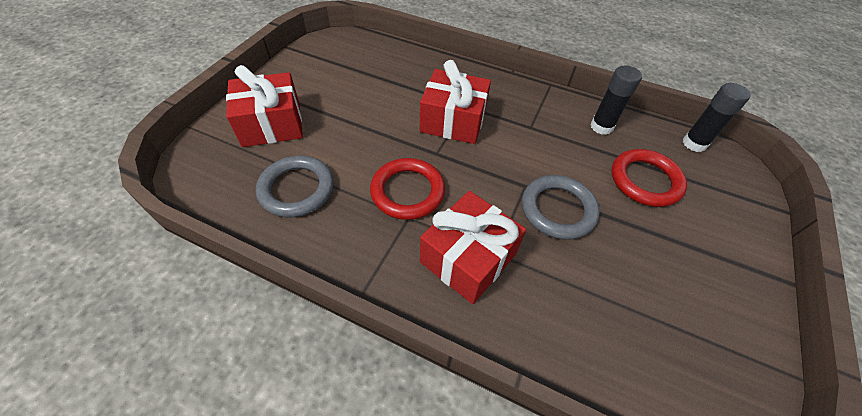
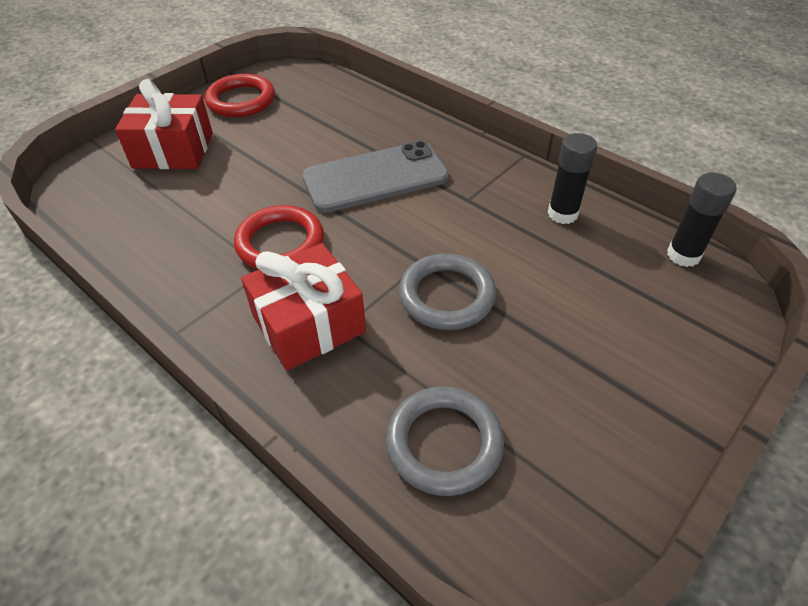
camera: 20 degrees right, 5 degrees down
(296, 189) = (164, 219): grey ring -> grey ring (444, 443)
(453, 121) = (375, 178): red gift -> grey phone
(645, 181) = (583, 286): red ring -> red ring (241, 100)

